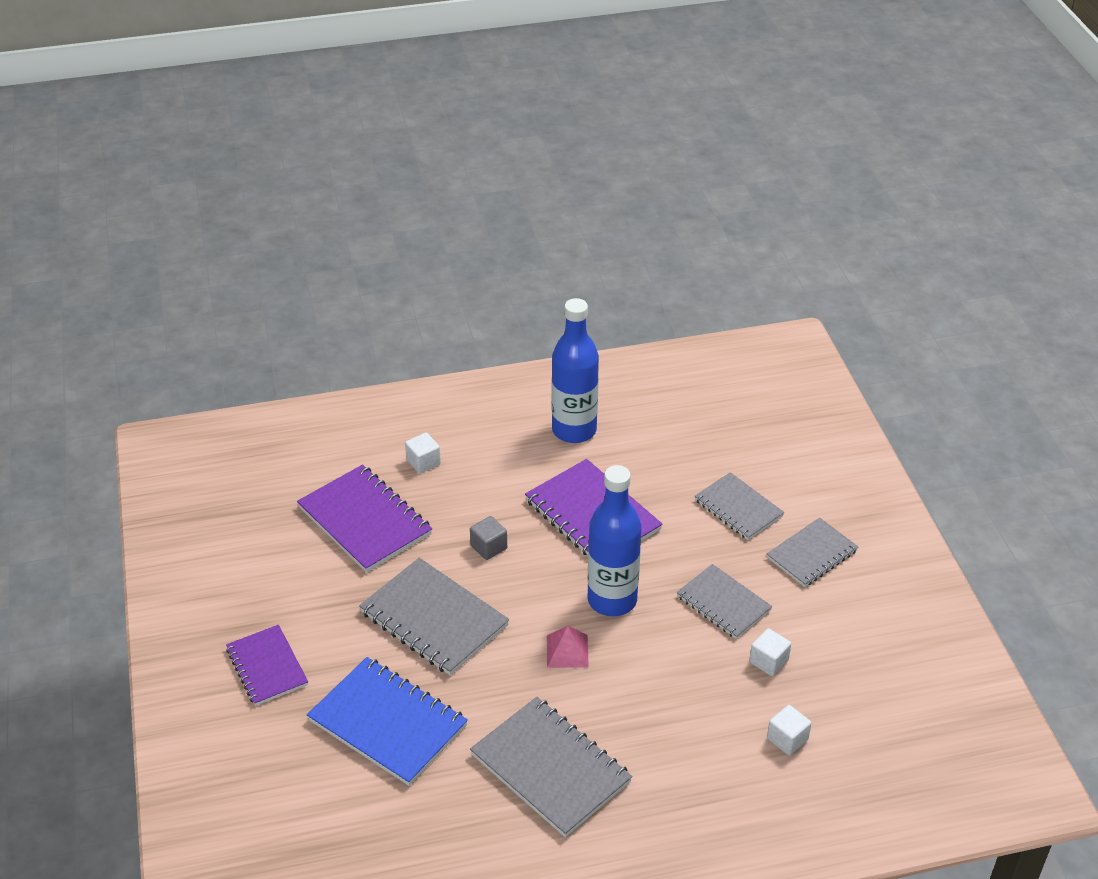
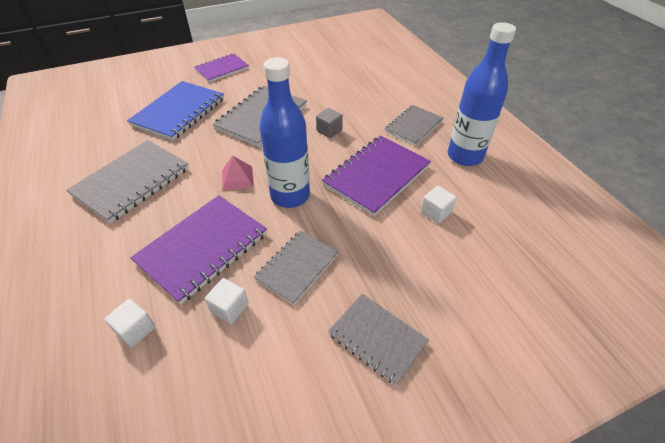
camera: 80 degrees right, 5 degrees up
(364, 521) = (337, 82): purple notebook -> purple notebook (202, 248)
(423, 462) = (397, 95): white cube -> white cube (435, 212)
(738, 508) = (420, 269): grey notebook -> grey notebook (413, 126)

